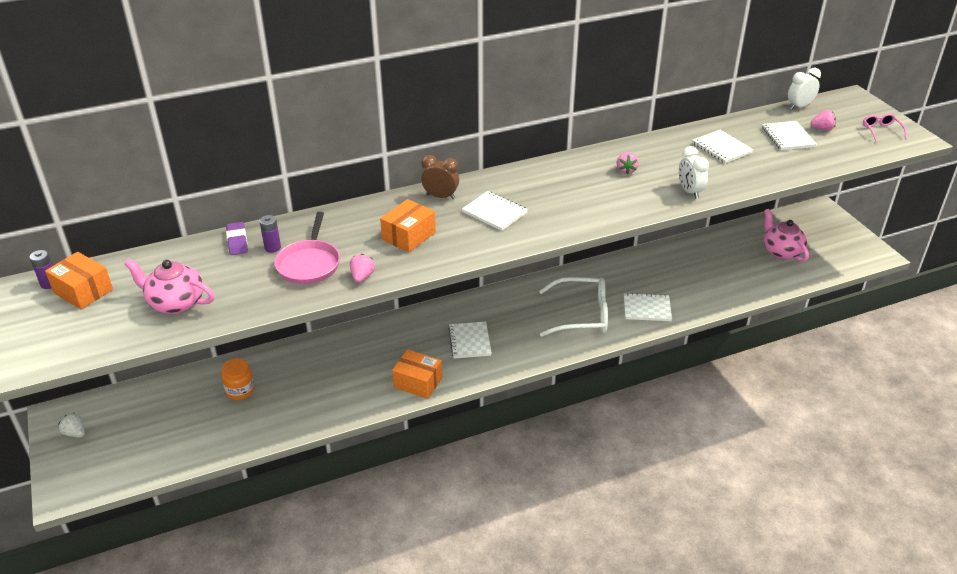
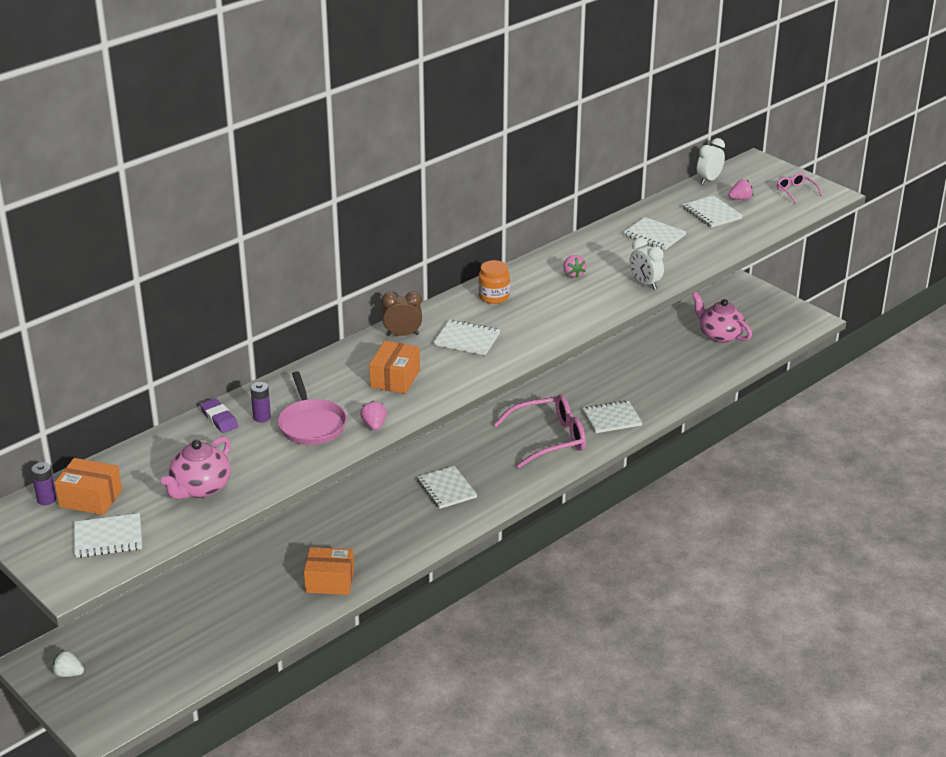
camera: 20 degrees left, 5 degrees down
(68, 332) = (108, 538): none -> white notebook
(176, 303) = (200, 488): pink teapot -> pink teapot turned 60 degrees counterclockwise
(240, 390) = (227, 591): orange jar -> orange jar (494, 296)
(418, 382) = (415, 540): orange box -> orange box (330, 581)
(582, 315) = (549, 439): white glasses -> pink glasses

